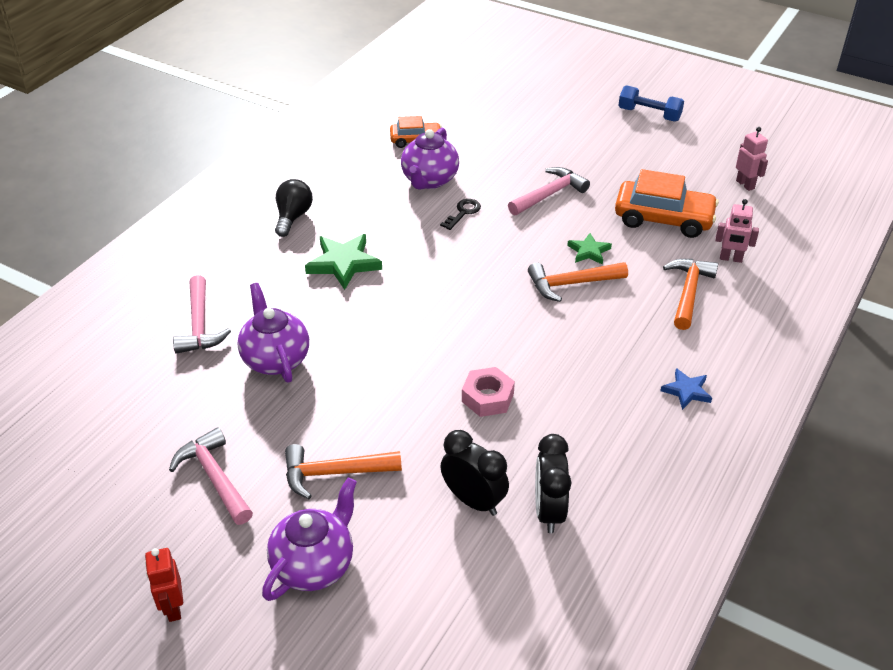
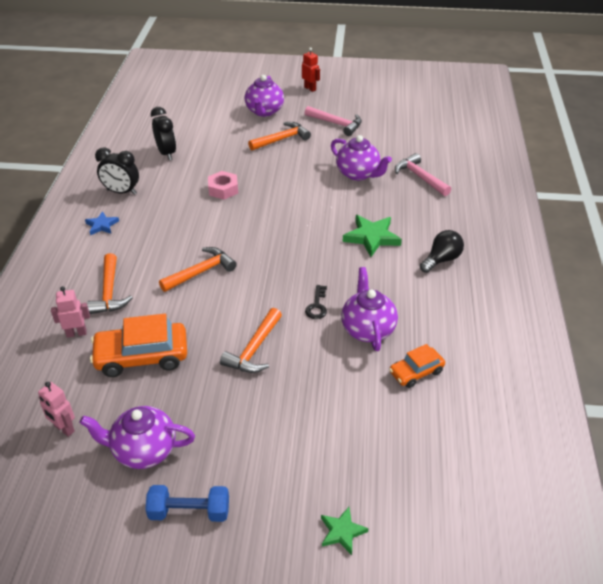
camera: 155 degrees right, 0 degrees up
(293, 217) = (441, 260): black light bulb -> black light bulb turned 120 degrees counterclockwise
(473, 501) = (206, 147): black clock -> black clock (121, 192)
(549, 194) = (254, 349): pink hammer -> orange hammer
(589, 251) = (197, 303): green star -> green star (342, 532)
(676, 154) = (143, 450): none -> purple teapot

